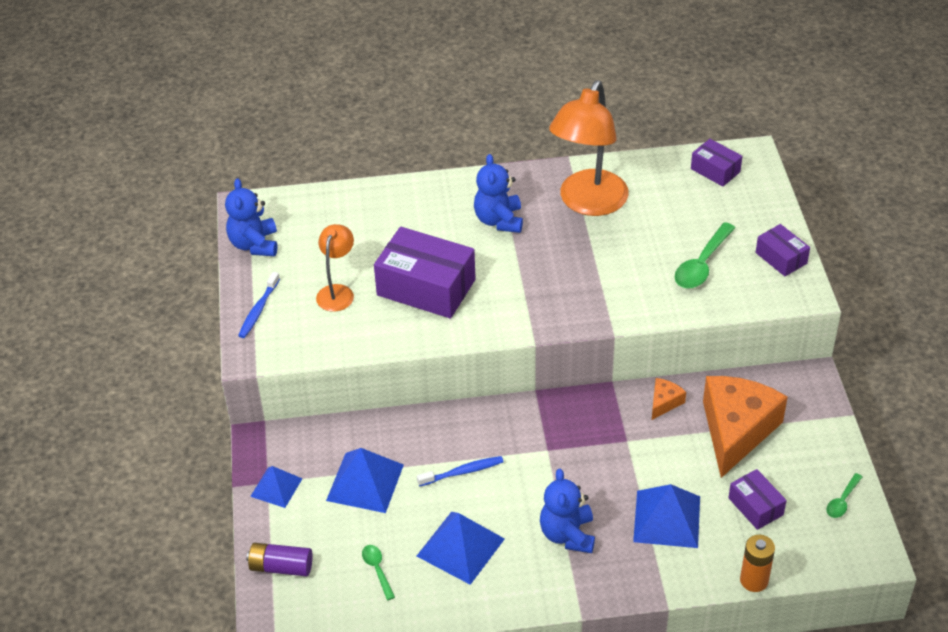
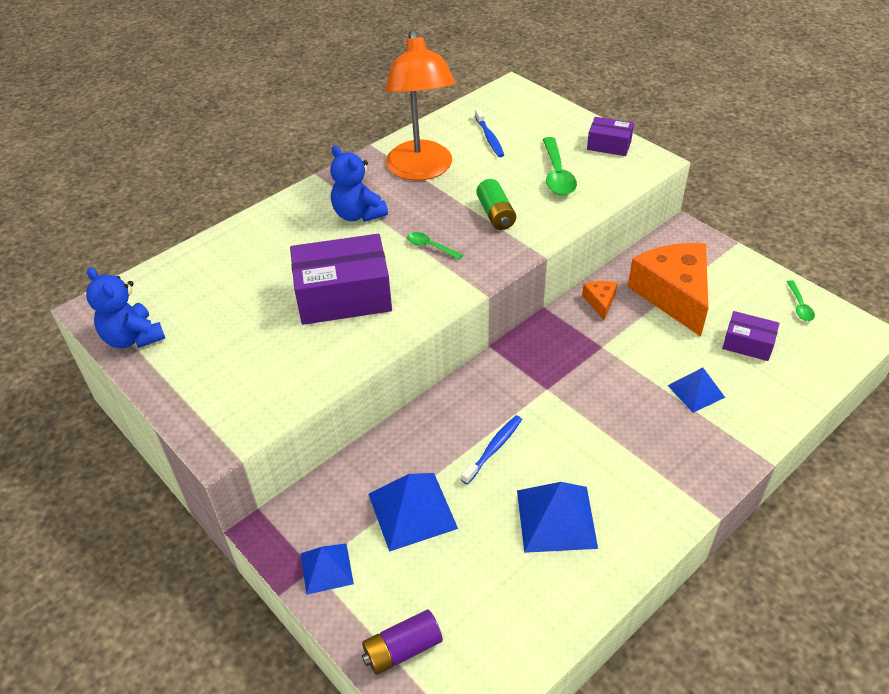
camera: 35 degrees left, 0 degrees up
(259, 309) = (189, 395): blue toothbrush -> blue toothbrush (489, 137)
(337, 292) = (259, 340): orange lamp -> none
(377, 570) = (500, 589): green spoon -> green spoon (430, 247)
(567, 534) = (634, 451): blue teddy bear -> none
(611, 276) = (496, 214): none -> green battery
(667, 518) = (696, 391): blue pyramid -> blue pyramid, size x0.63
(715, 170) = (496, 108): purple box -> none
(754, 580) = (808, 402): orange battery -> none

